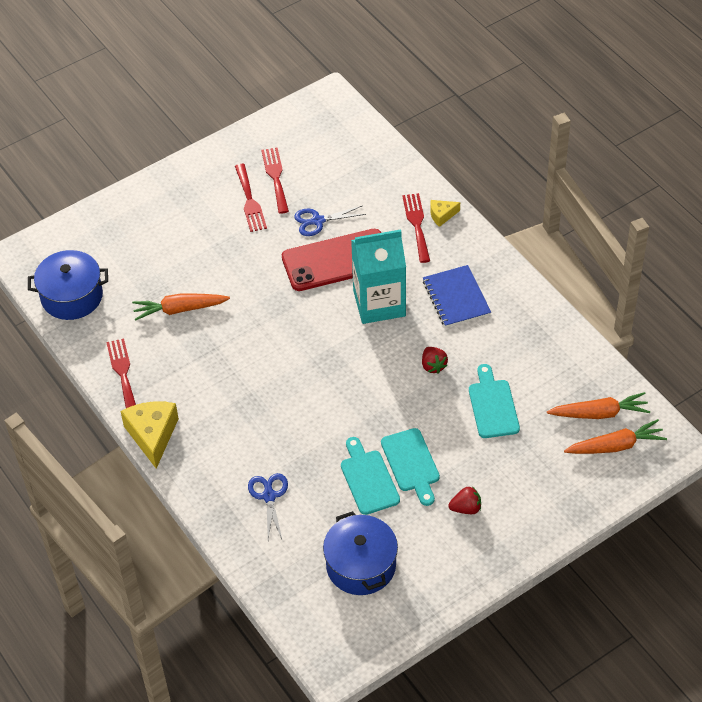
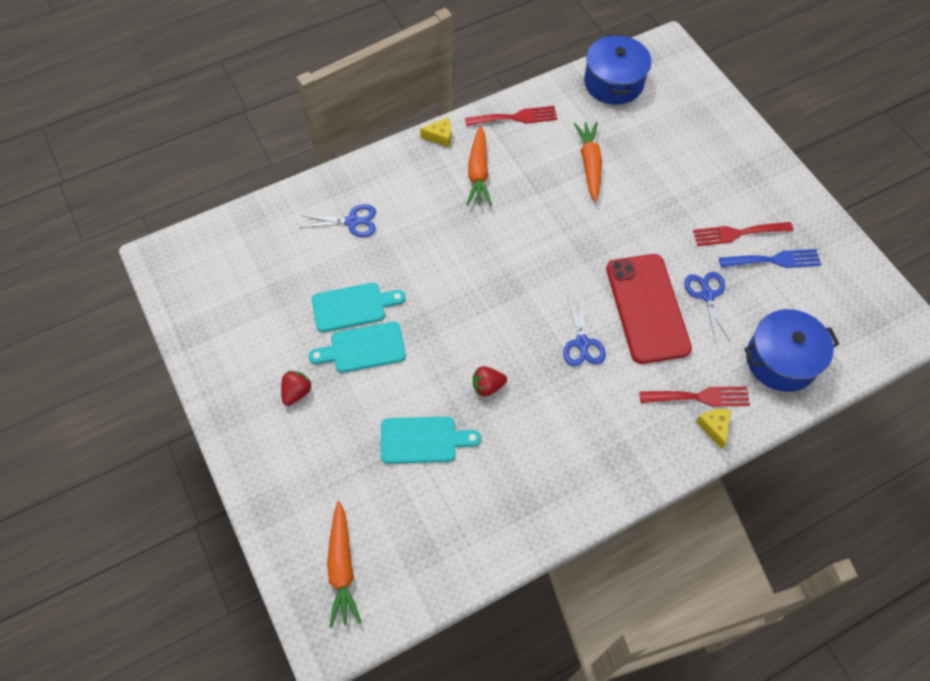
camera: 95 degrees right, 10 degrees up
(152, 435) = (440, 136): yellow cheese -> yellow cheese, size x0.52
(275, 177) = (774, 260): red fork -> blue fork
(361, 565) = (255, 289): blue pot -> blue pot (781, 360)
(379, 303) = (582, 343): turquoise carton -> blue scissors
(456, 298) = (583, 424): blue notebook -> none
(466, 508) = (296, 392): red strawberry -> red strawberry turned 150 degrees counterclockwise
(599, 413) = (391, 558): orange carrot -> orange carrot (478, 172)

